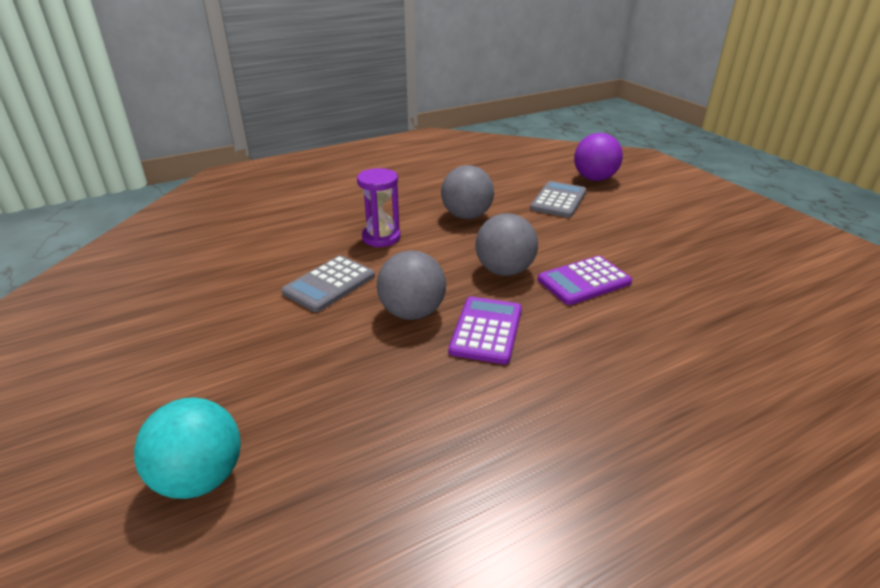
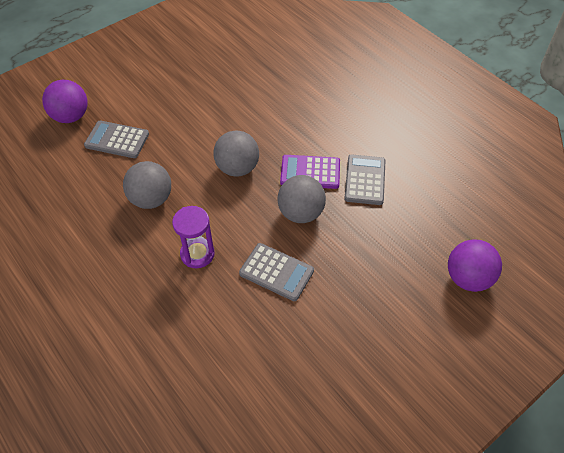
camera: 100 degrees left, 20 degrees up
(200, 478) = (468, 278): turquoise ball -> purple ball
(458, 387) = (365, 180): none -> grey calculator
(584, 281) = (244, 127): purple calculator -> none

